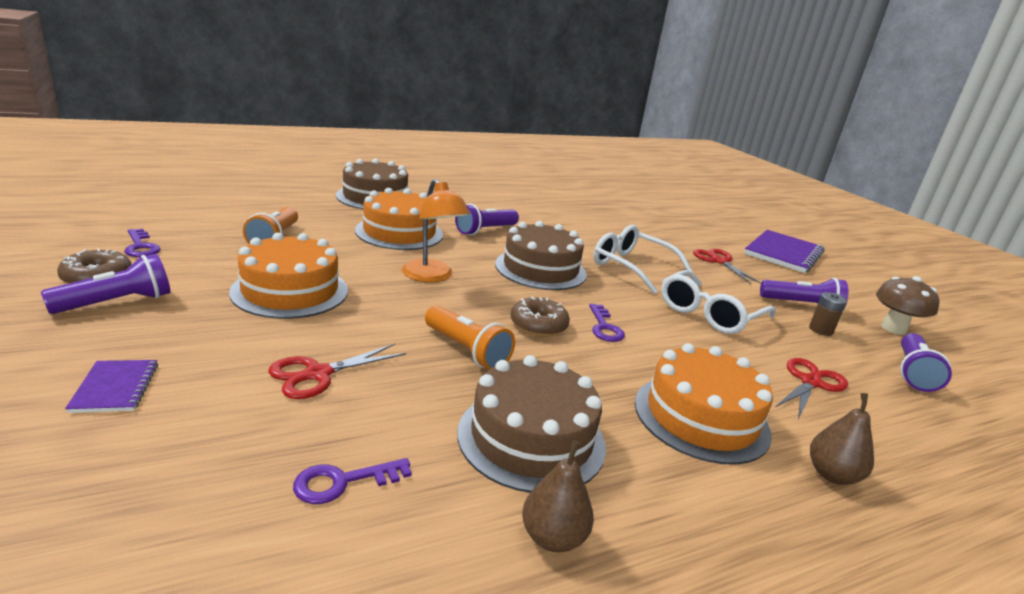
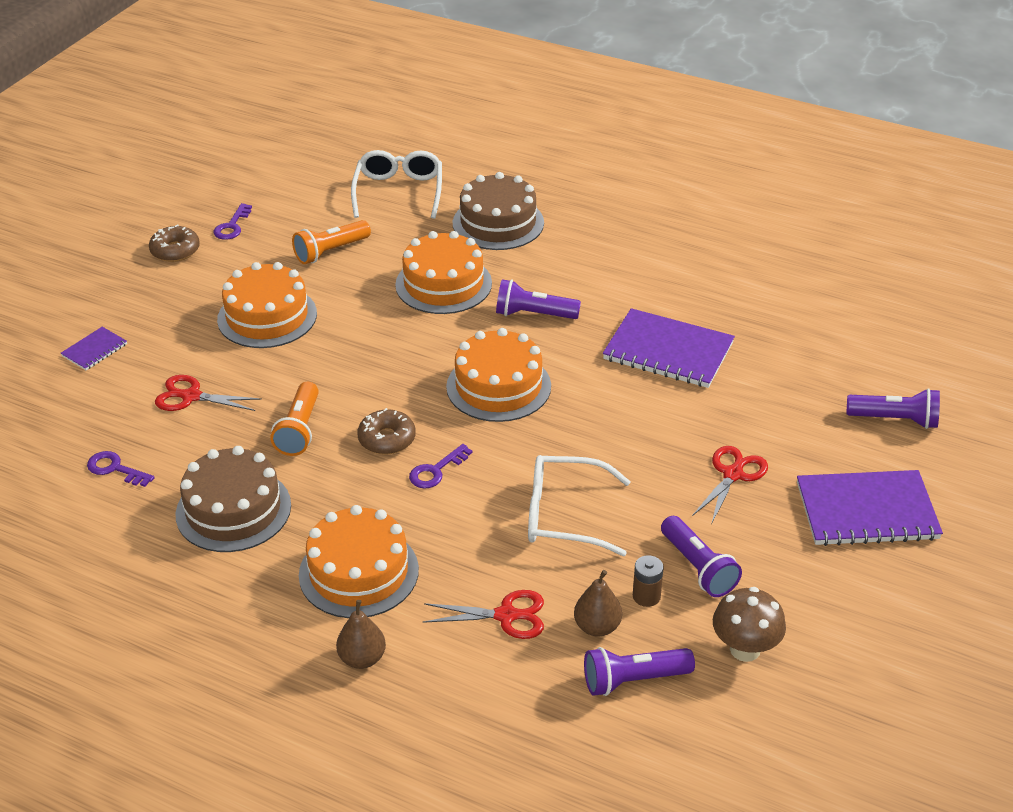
camera: 55 degrees right, 15 degrees up
(117, 303) = (161, 280): purple flashlight -> purple flashlight (895, 420)
(432, 276) = (387, 349): orange lamp -> none
(540, 269) = (498, 386): brown cake -> orange cake
(553, 537) = (155, 560): brown pear -> brown pear (597, 627)
(583, 225) = (668, 351): none -> purple notebook
(632, 267) = (602, 429): white glasses -> white glasses (399, 192)

